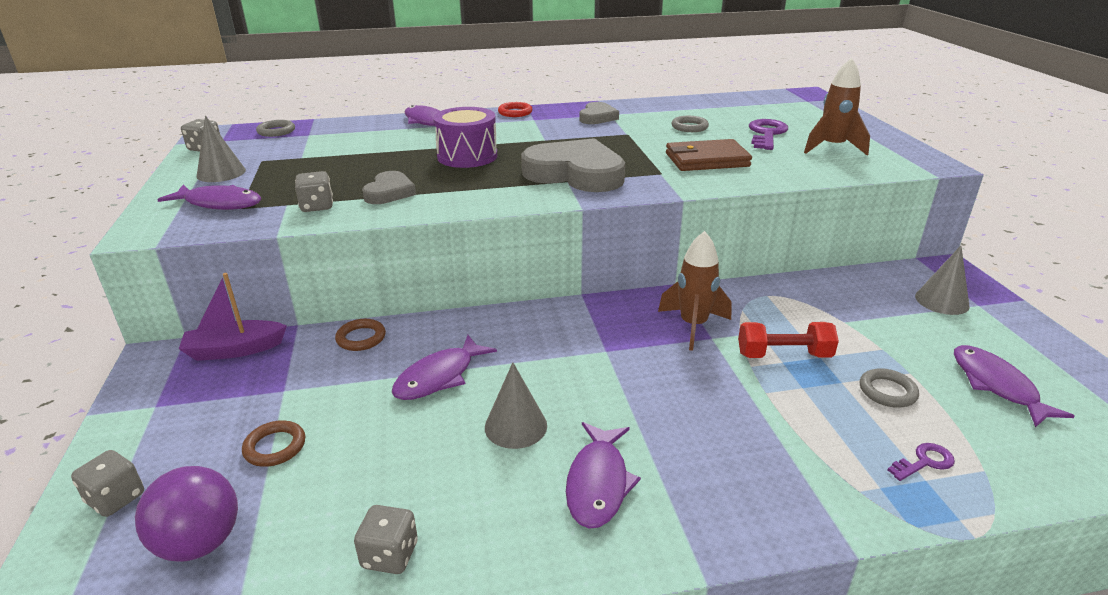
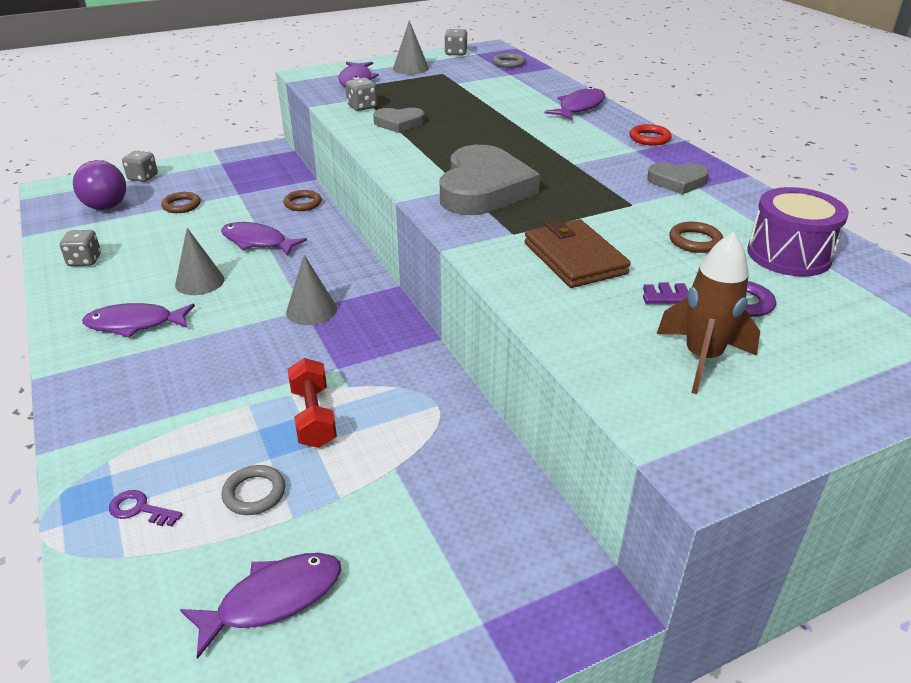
camera: 75 degrees right, 5 degrees up
(235, 350) = (281, 168): purple boat -> none
(467, 156) = (499, 137): purple drum -> purple drum (788, 255)
(689, 127) = (695, 241): grey ring -> brown ring
(693, 326) = (356, 355): brown rocket -> none
(924, 462) = (140, 509): purple key -> purple key turned 150 degrees clockwise
(942, 301) = (479, 576): grey cone -> grey cone (311, 310)

